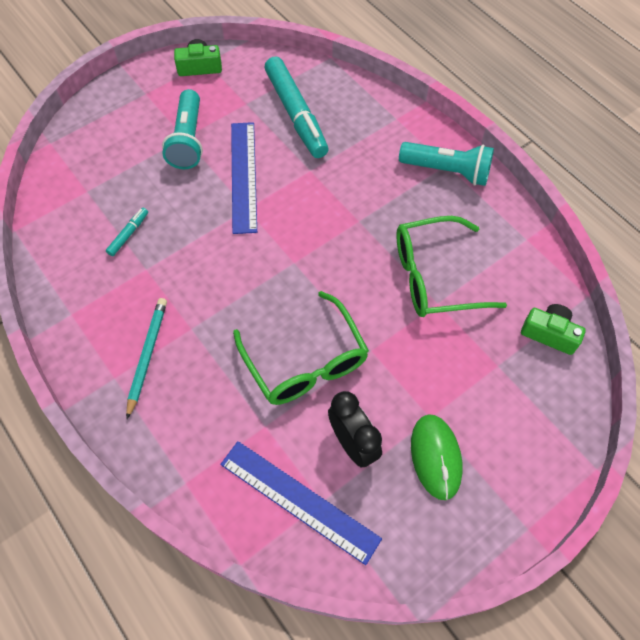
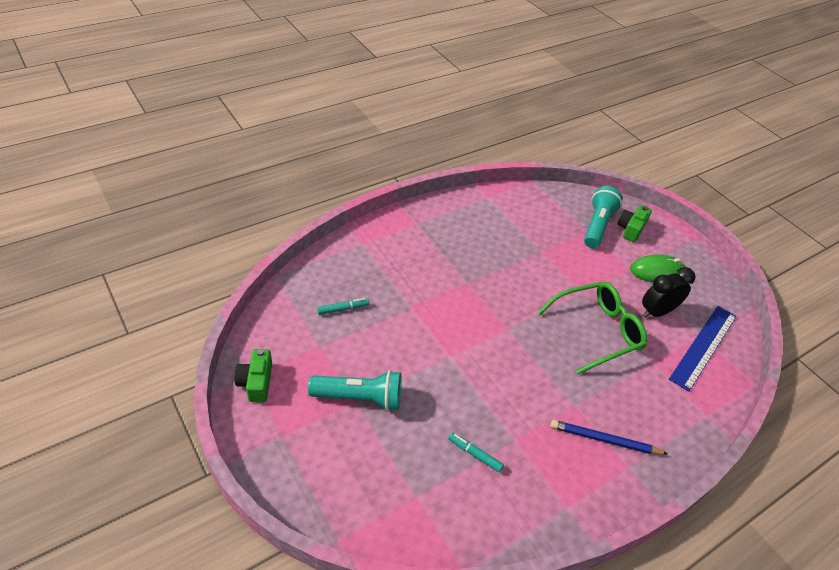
camera: 90 degrees left, 15 degrees down
(147, 355) = (604, 440): turquoise pencil -> blue pencil
(243, 176) = (412, 355): blue ruler -> none
(296, 114) = (343, 309): turquoise marker -> turquoise marker, size x0.43
(434, 276) = (520, 248): green glasses -> none
(447, 171) = (423, 224): turquoise flashlight -> turquoise flashlight (597, 225)
(549, 333) = (562, 203): green camera -> green camera (631, 229)

